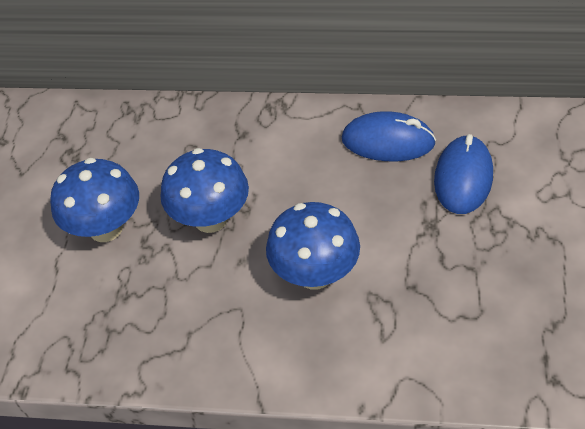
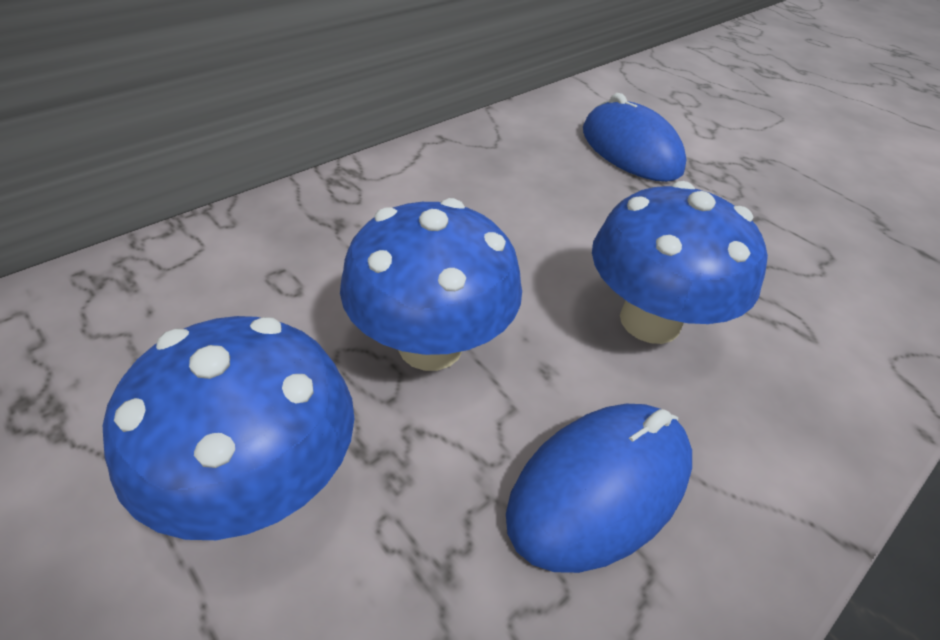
camera: 55 degrees left, 5 degrees down
(388, 141) = (519, 153): blue mouse -> blue mouse (600, 487)

